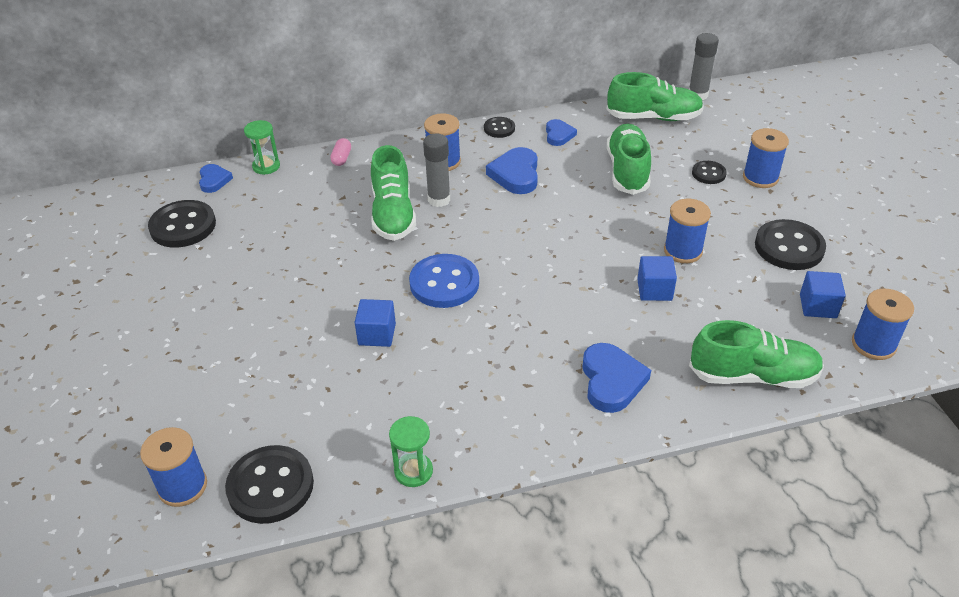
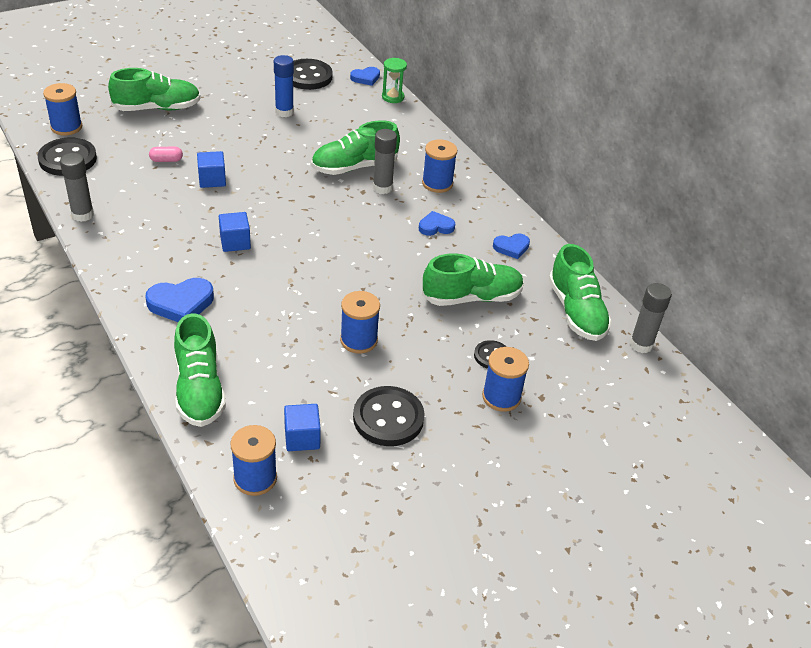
camera: 70 degrees right, 0 degrees up
(183, 377) = (157, 108): none -> green shoe
(254, 255) = (284, 112): none -> blue glue stick
(341, 158) = (419, 130): pink capsule -> pink capsule (166, 160)
(413, 471) = (82, 215): green hourglass -> grey glue stick
(444, 283) = (276, 204): blue button -> none
(499, 128) = (504, 209): black button -> none
(515, 174) = (436, 226): blue heart -> blue heart, size x0.62
(654, 290) = (298, 323): blue cube -> blue cube (235, 242)

